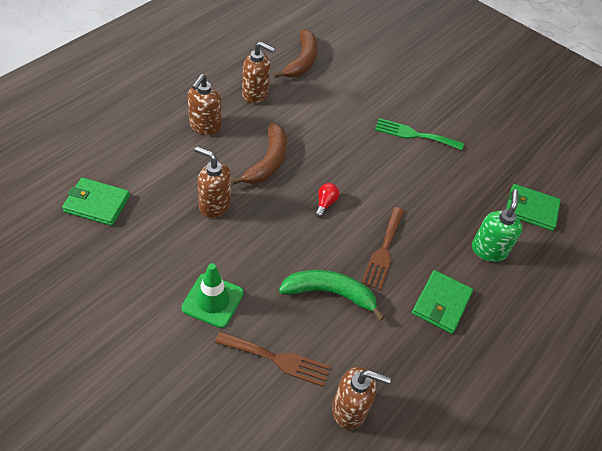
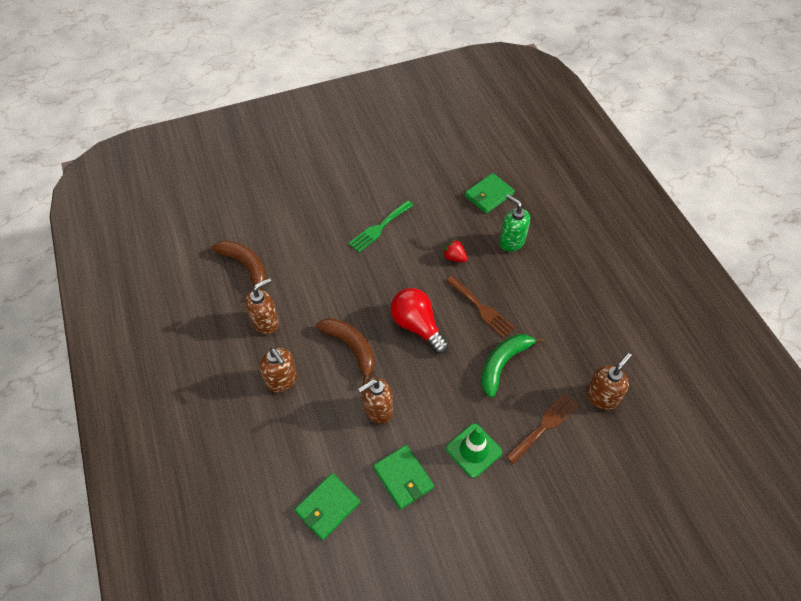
camera: 55 degrees left, 5 degrees up
(325, 203) = (417, 326): red light bulb -> red light bulb, size x2.20
(428, 206) = (454, 257): none -> red strawberry
(441, 303) = (542, 295): green wallet -> green wallet (403, 477)

